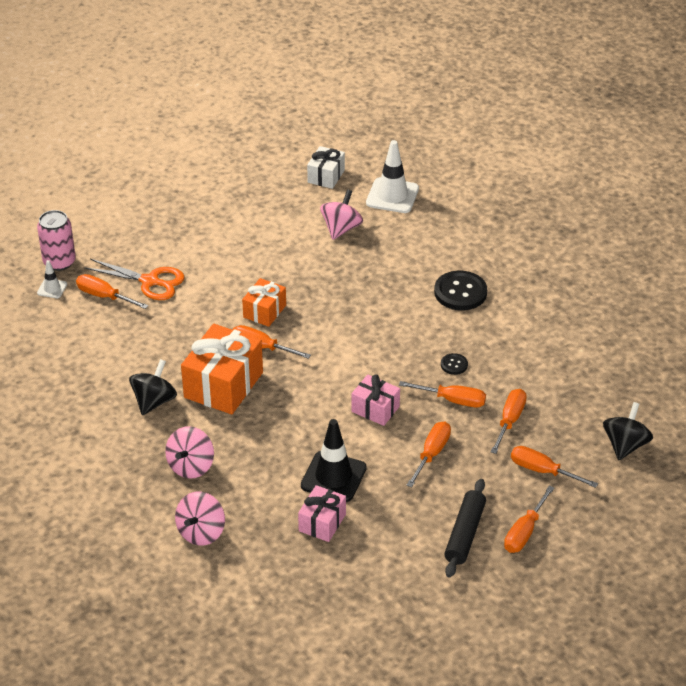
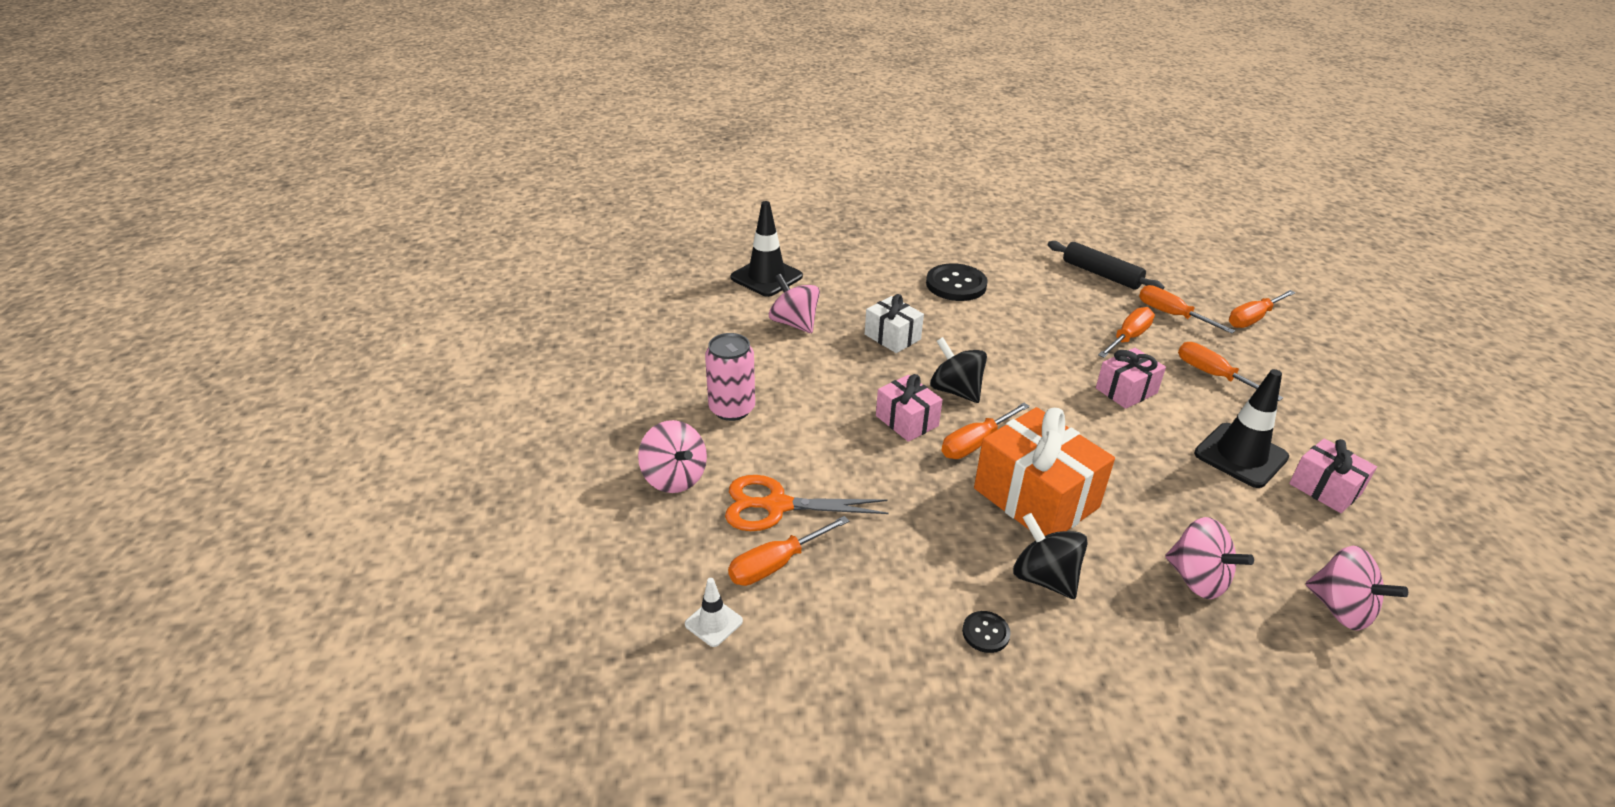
camera: 65 degrees left, 5 degrees down
(59, 262) = (654, 594): pink can -> pink can (732, 409)
(148, 235) = (674, 477): none -> pink spinning top
(150, 281) = (776, 505): orange scissors -> orange scissors turned 135 degrees counterclockwise
(264, 311) = (906, 421): orange gift -> pink gift
(326, 176) = (691, 306): white gift -> white gift (892, 337)
(392, 196) = (766, 277): white traffic cone -> black traffic cone
(454, 365) = (1071, 321): black button -> black button (985, 633)
(465, 534) = (1348, 391): black rolling pin -> black rolling pin (1101, 274)
(524, 531) = (1345, 354): orange screwdriver -> none
(625, 445) = (1223, 268): black spinning top -> black spinning top (955, 391)

